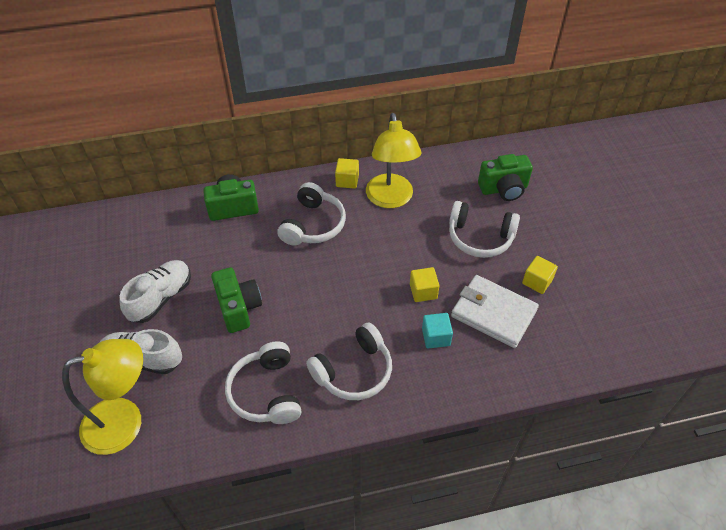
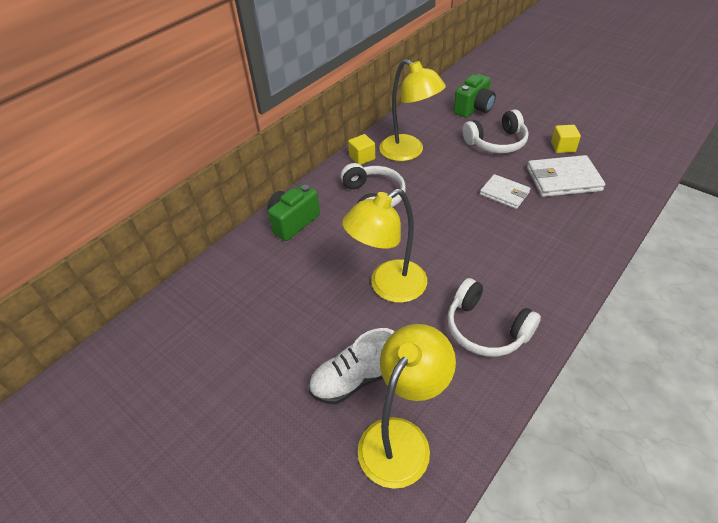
camera: 35 degrees left, 5 degrees down
(161, 298) = (312, 322): white shoe -> none
(238, 308) = (388, 287): green camera -> yellow lamp
(354, 371) = (527, 271): white headphones -> none
(423, 291) = (504, 193): yellow cube -> white wallet
(436, 337) = (549, 215): turquoise cube -> none

